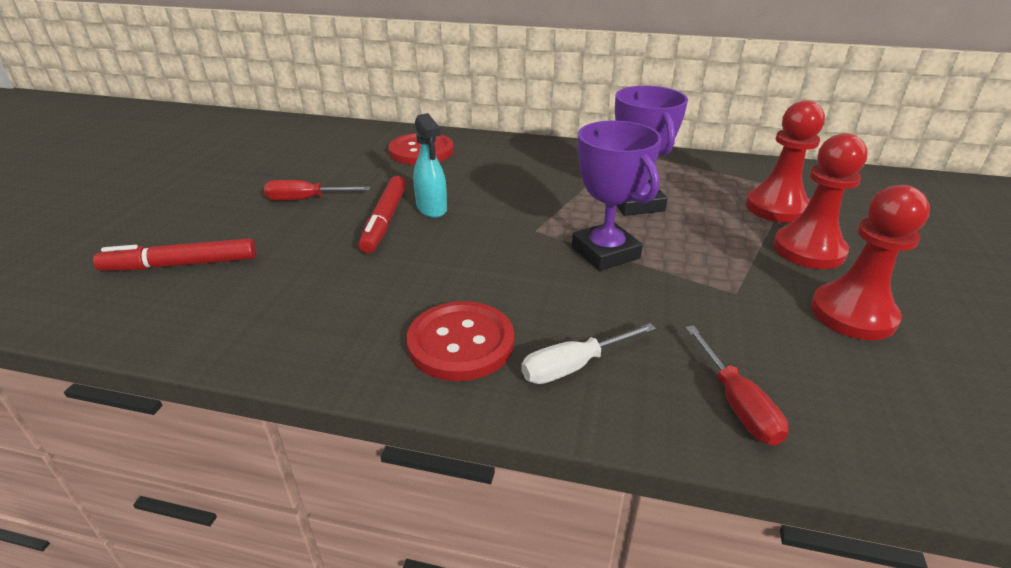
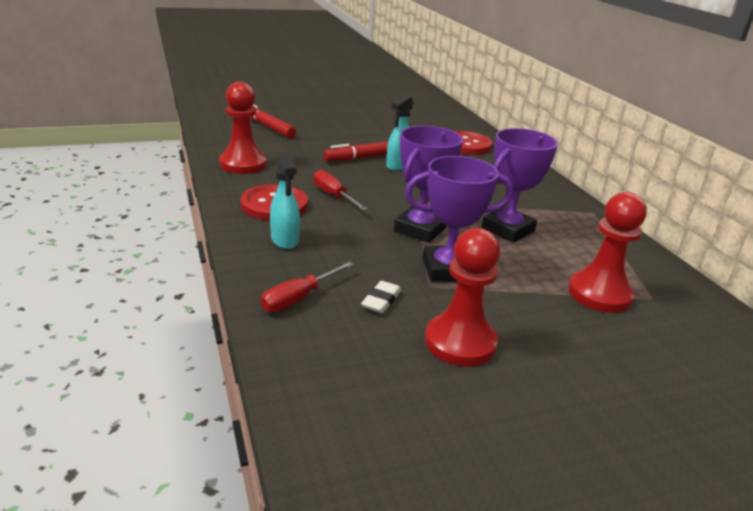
camera: 55 degrees right, 5 degrees down
(306, 199) = (360, 132): red screwdriver -> red screwdriver (333, 195)
(574, 366) = (285, 240): white screwdriver -> turquoise spray bottle
(704, 268) = (447, 270): none -> purple trophy
(758, 337) = (381, 301): none -> white eraser
(808, 250) = (541, 315): red pawn -> red pawn (243, 164)

